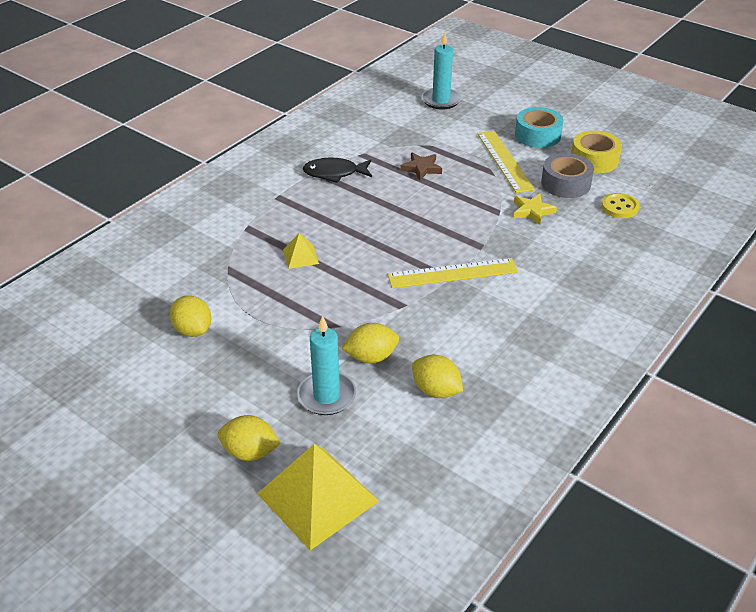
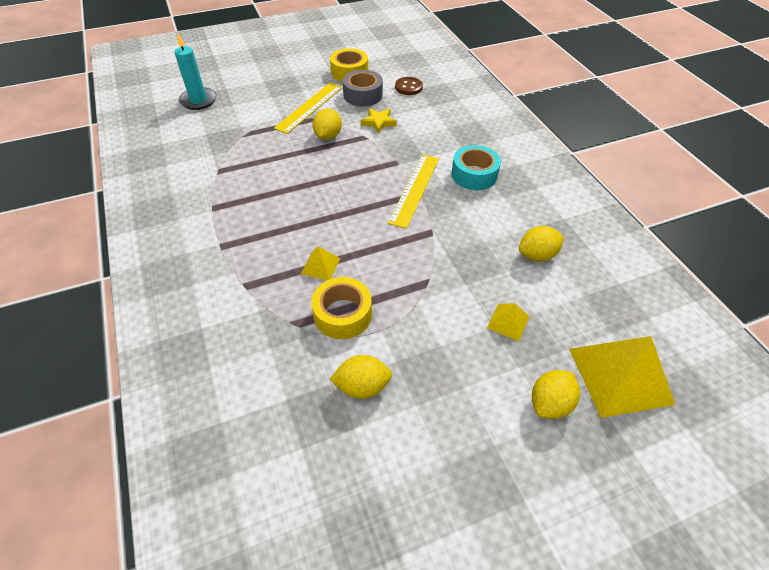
camera: 60 degrees left, 10 degrees up
(257, 290) = (342, 314): none -> yellow tape
(326, 396) = (508, 322): turquoise candle -> yellow pyramid
(334, 173) = (227, 197): black fish -> none
(371, 357) = (479, 275): yellow lemon -> yellow lemon (328, 136)
(421, 168) = (274, 148): brown star -> none
(504, 161) = (309, 107): yellow ruler -> yellow ruler turned 75 degrees counterclockwise
(537, 135) = (296, 80): turquoise tape -> turquoise tape (474, 175)
(619, 207) = (408, 87): yellow button -> brown button

